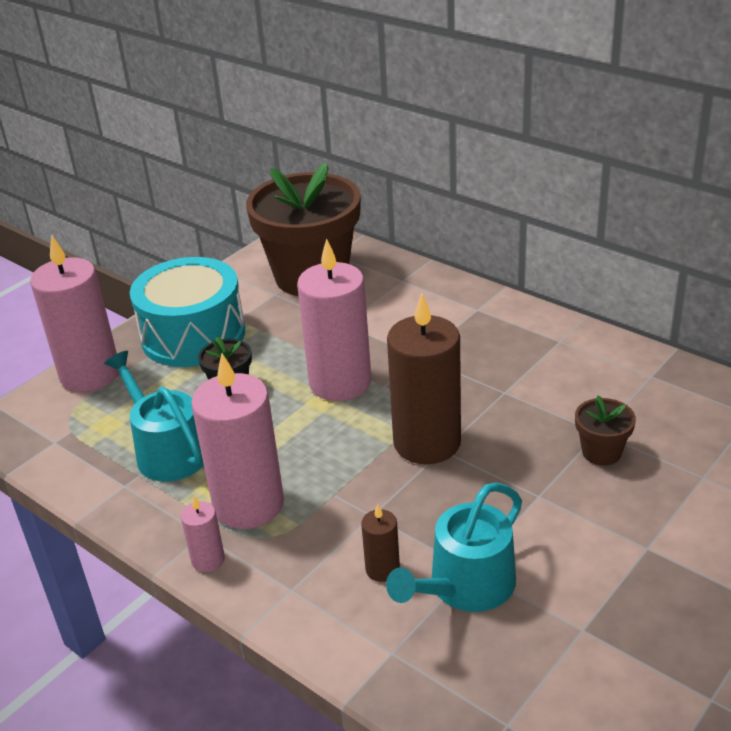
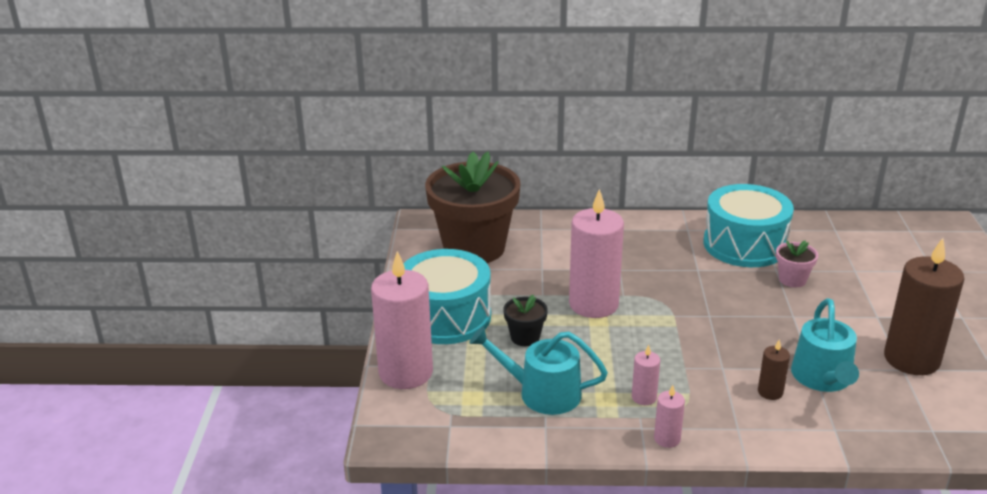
camera: 40 degrees left, 5 degrees down
(249, 504) = (644, 397): pink candle -> pink candle, size x0.45
(427, 442) = (695, 315): brown candle -> brown candle (911, 359)
(601, 452) = (792, 279): brown flower pot -> pink flower pot
(602, 385) = (744, 245): none -> turquoise drum

